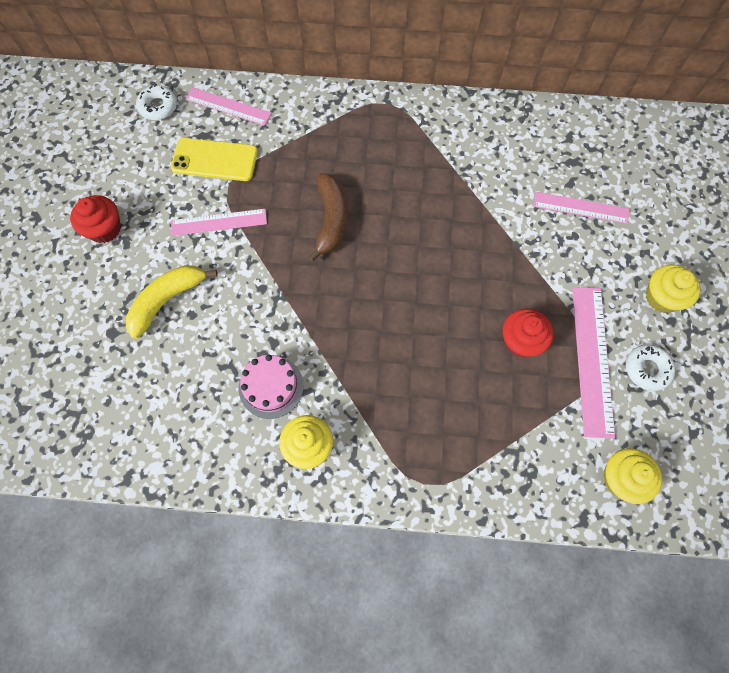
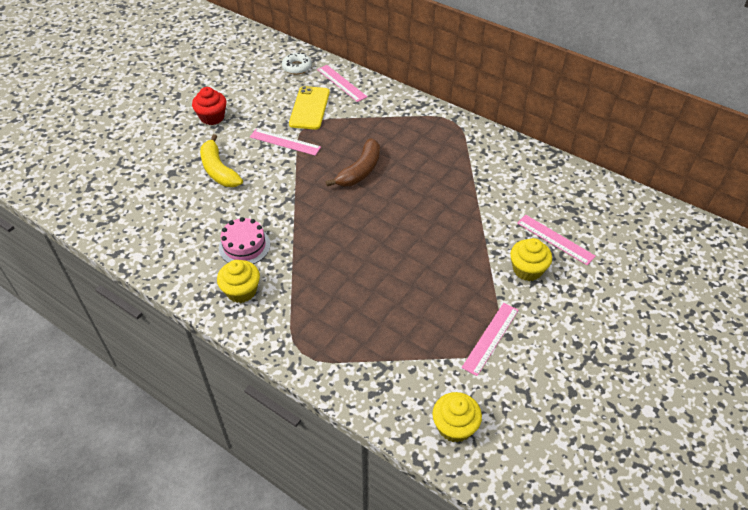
camera: 30 degrees right, 20 degrees down
(167, 300) = (218, 170): yellow banana -> yellow banana turned 105 degrees counterclockwise
(214, 160) = (309, 108): yellow phone -> yellow phone turned 60 degrees clockwise
(521, 341) = (442, 301): red cupcake -> none
(592, 359) = (490, 338): pink ruler -> pink ruler, size x0.66
(647, 369) = (531, 366): white donut -> none
(662, 297) = (580, 325): yellow cupcake -> yellow cupcake (527, 269)

